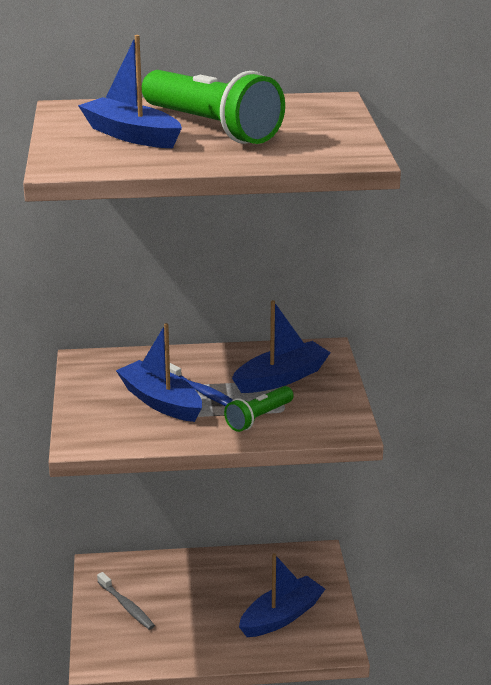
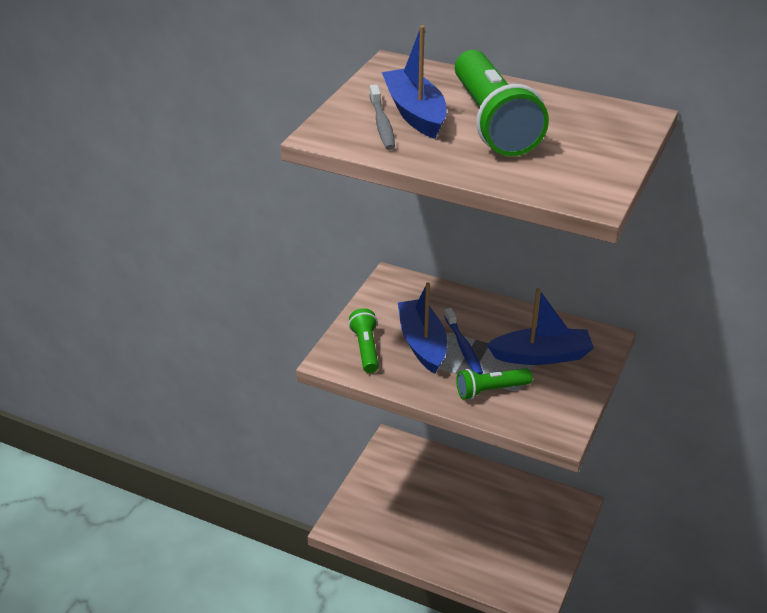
camera: 30 degrees right, 10 degrees up
(108, 423) = (366, 349): none -> green flashlight
(126, 606) = (390, 487): grey toothbrush -> grey toothbrush (382, 124)
(281, 616) = (506, 550): blue boat -> none

